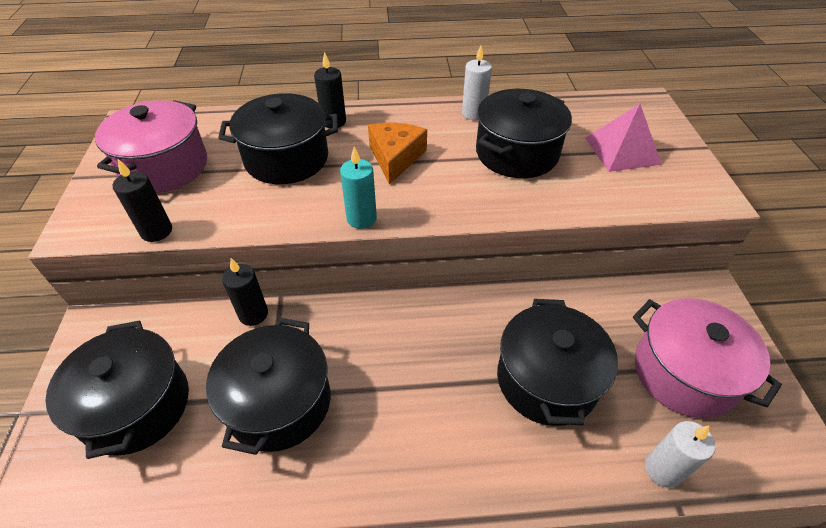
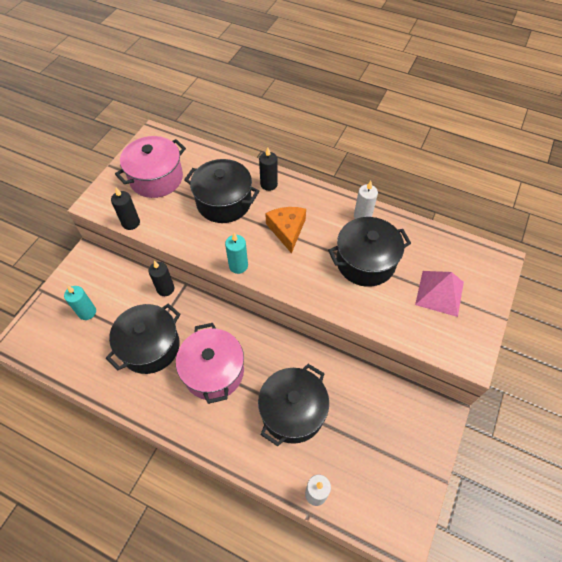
camera: 30 degrees right, 10 degrees up
(136, 405) = (87, 312): black pot -> turquoise candle
(395, 157) = (287, 230): orange cheese -> orange cheese turned 45 degrees counterclockwise
(684, 373) = (375, 453): pink pot -> pink pot (213, 371)

